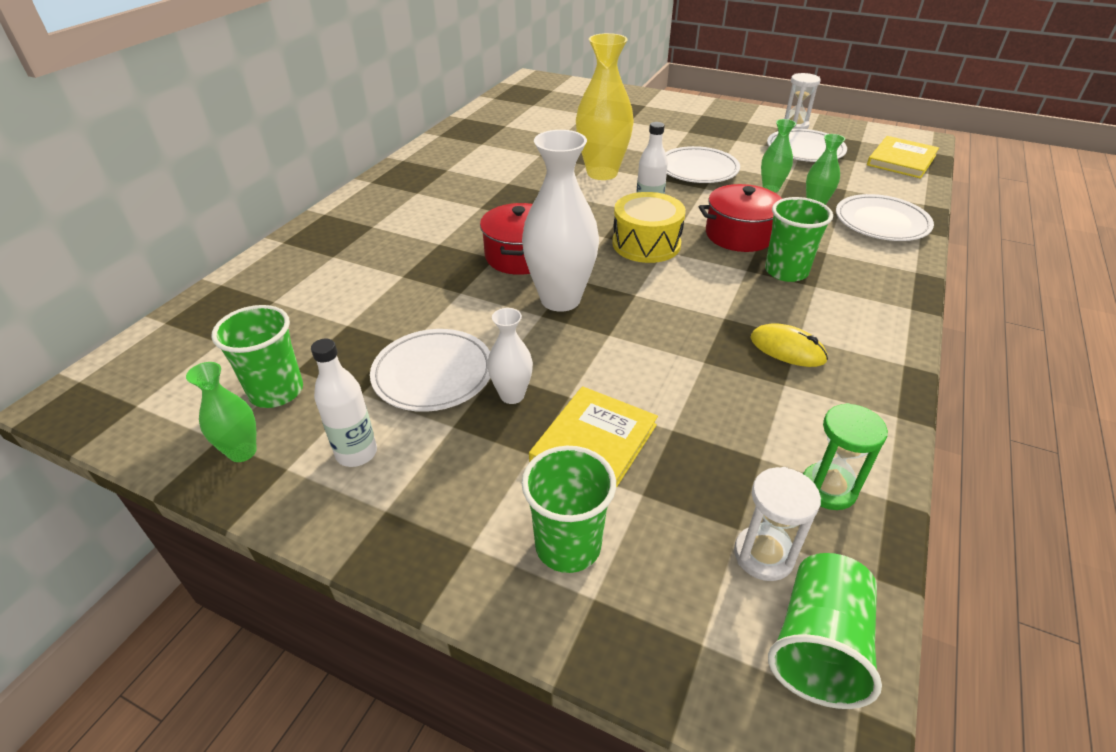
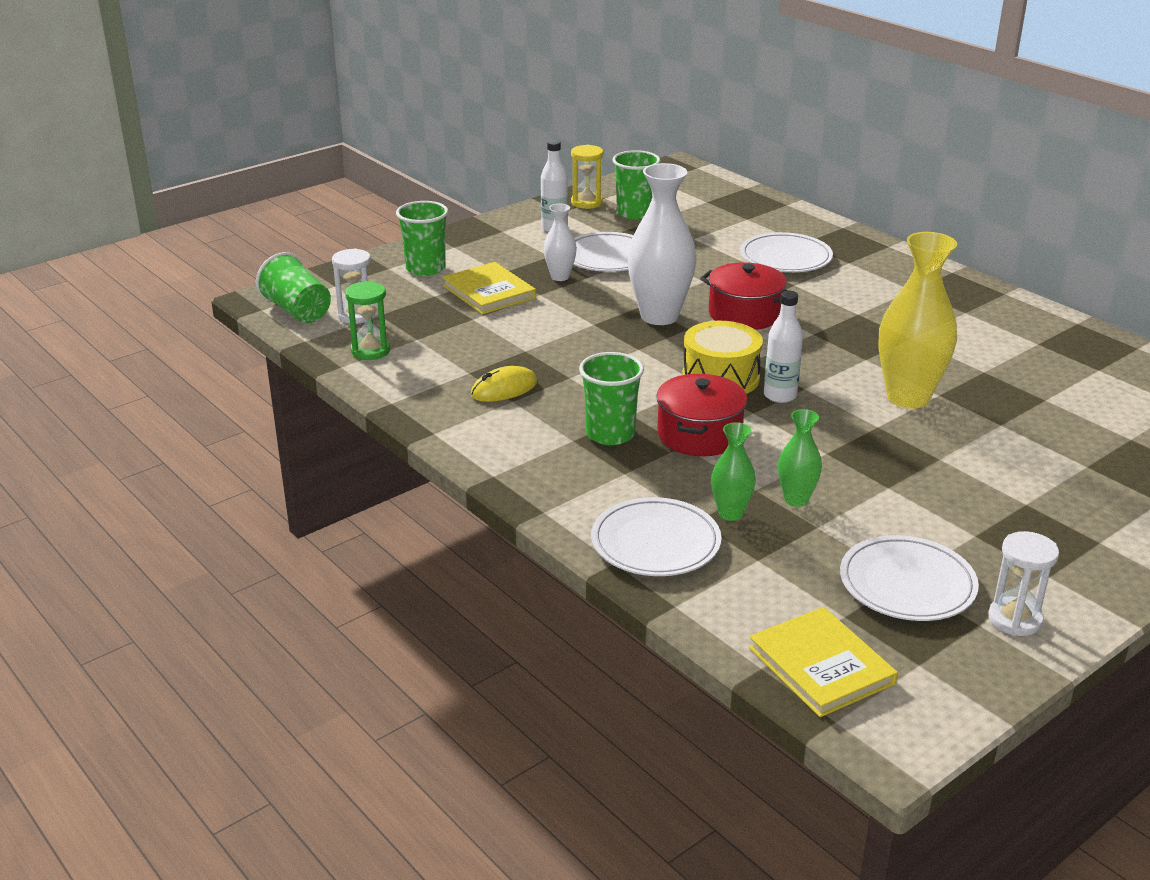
camera: 115 degrees right, 10 degrees down
(242, 452) = (586, 202): green vase -> yellow hourglass
(698, 169) = (884, 466): white plate -> white plate (785, 258)

